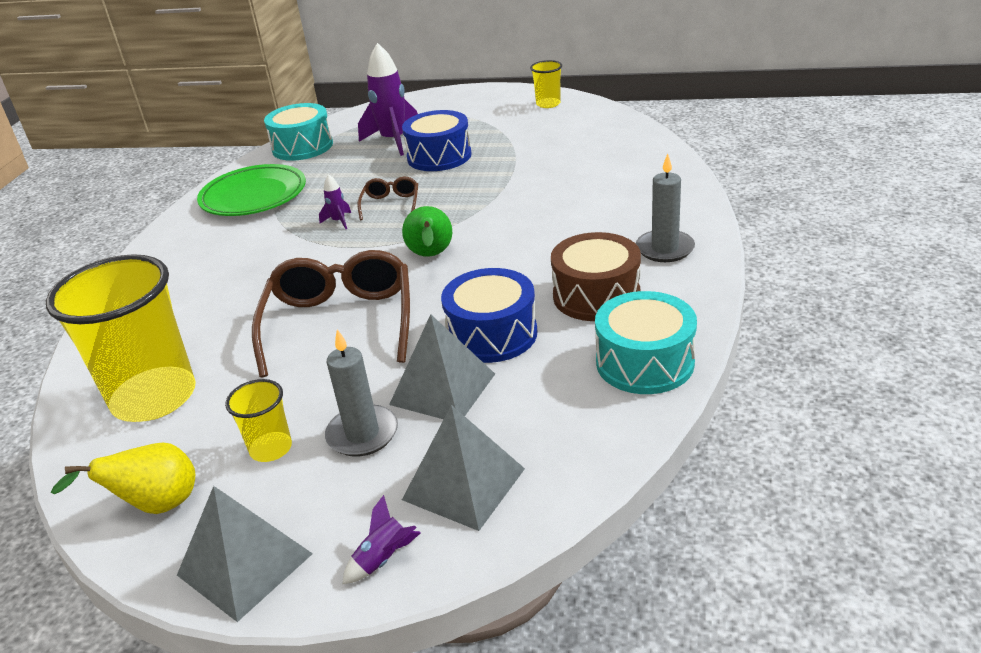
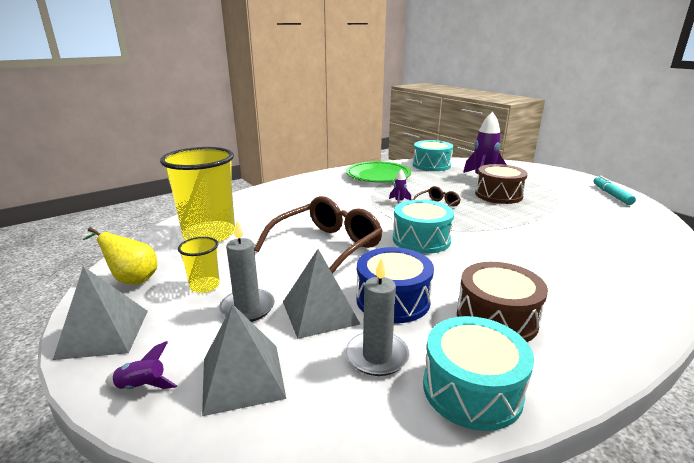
camera: 40 degrees right, 10 degrees down
(431, 256) = (421, 239): green pear -> turquoise drum
(439, 156) = (498, 195): blue drum -> brown drum
(548, 104) = (611, 195): yellow cup -> turquoise marker
(665, 249) = (597, 318): grey candle -> grey candle (377, 356)

